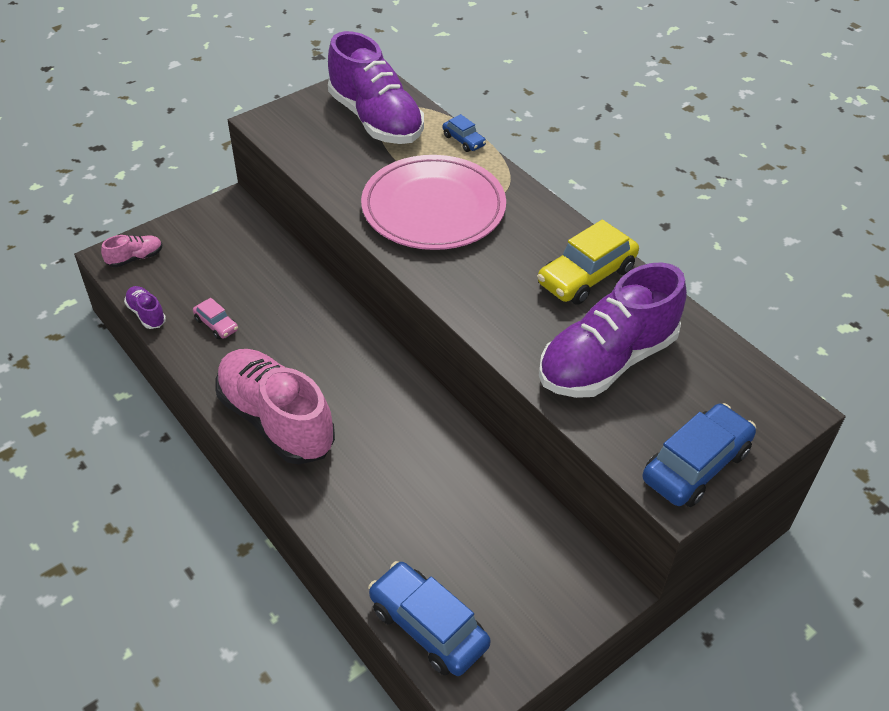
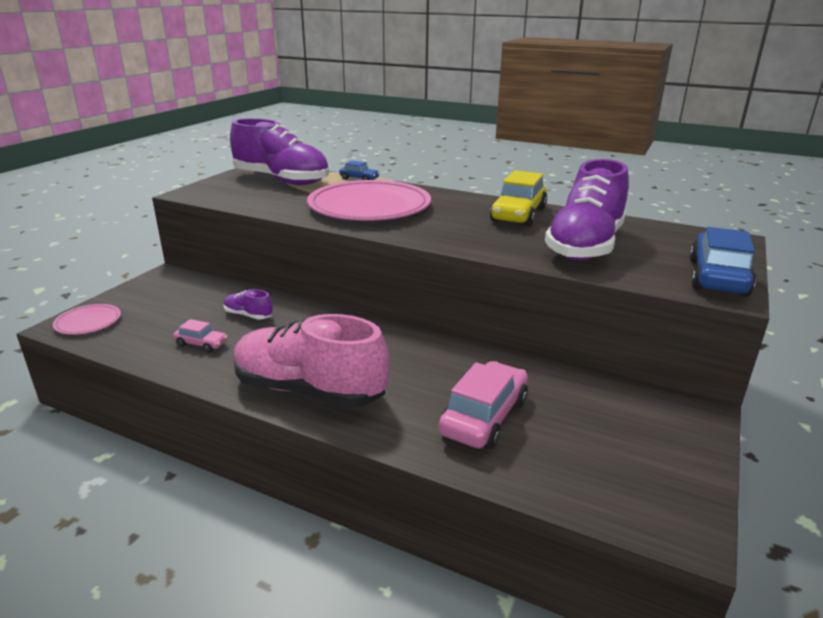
camera: 25 degrees left, 20 degrees down
(135, 258) = (88, 322): pink shoe -> pink plate
(146, 314) = (122, 354): purple shoe -> purple shoe (248, 315)
(403, 512) = (484, 417): none -> pink car
(428, 626) = (590, 494): blue car -> none

